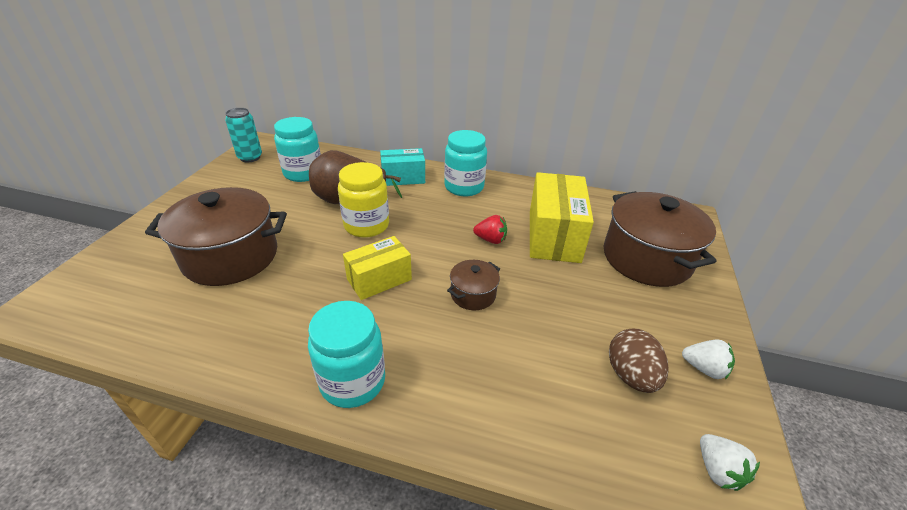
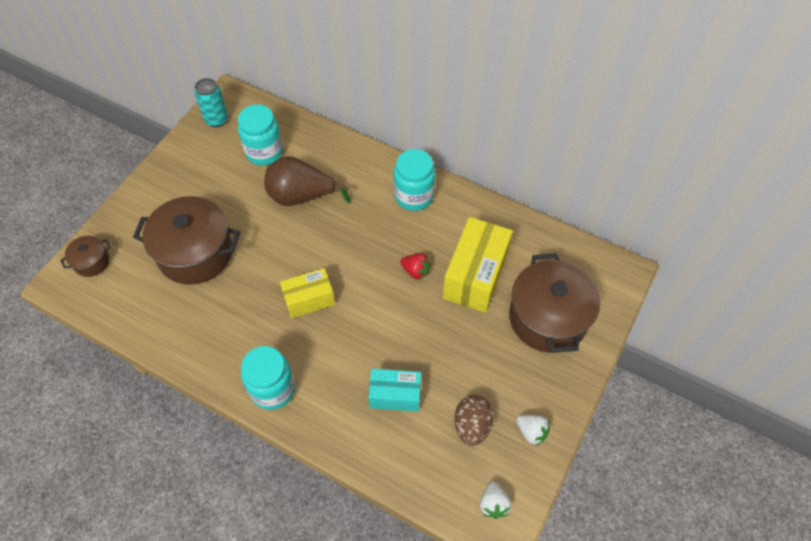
camera: 15 degrees right, 20 degrees up
(366, 225) = (310, 235): yellow jar -> none
(403, 178) = (358, 173): turquoise box -> turquoise box (395, 395)
(473, 294) = (380, 329): brown pot -> brown pot (91, 262)

